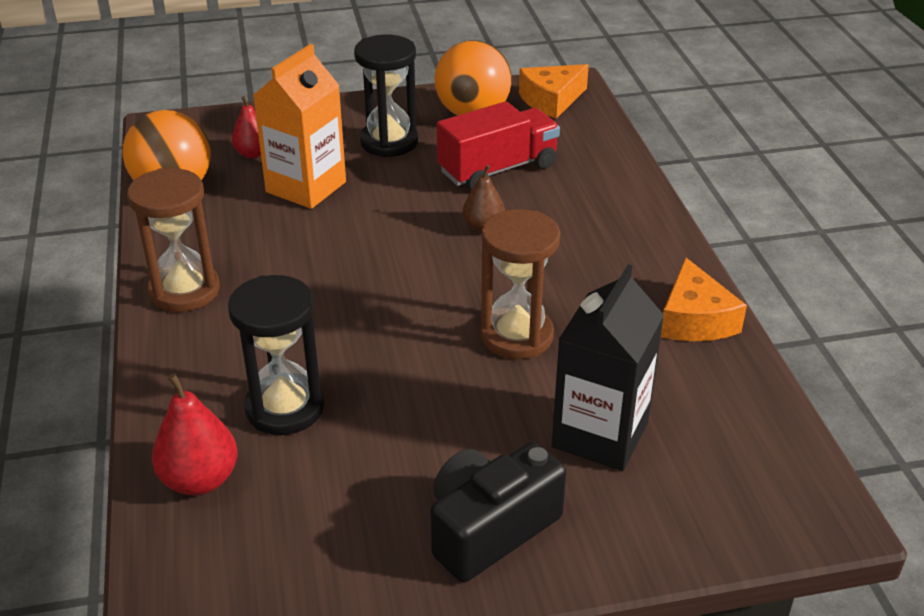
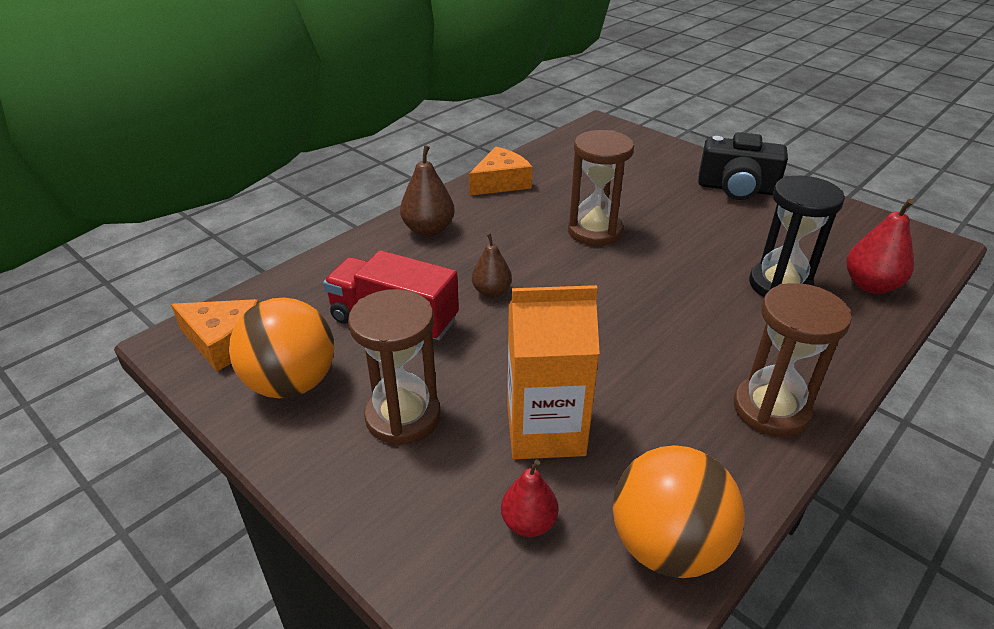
camera: 125 degrees left, 0 degrees up
(389, 142) = (403, 416): black hourglass -> brown hourglass
(600, 435) = (634, 182): black carton -> none
(627, 231) = (428, 230): none -> brown pear

